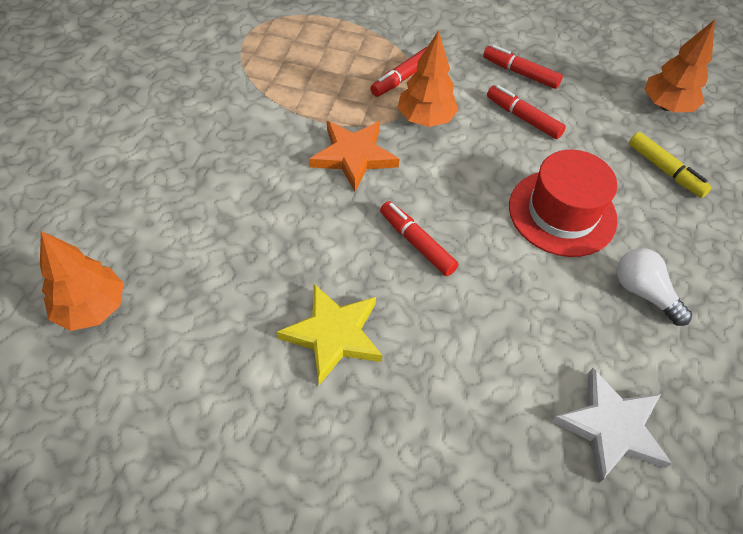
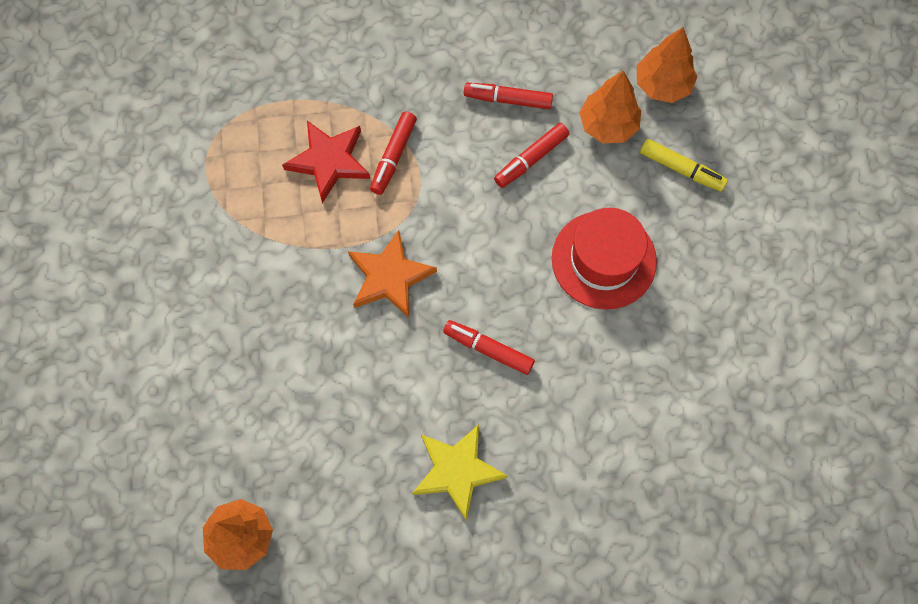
camera: 20 degrees left, 15 degrees up
(347, 64) = (329, 161): none -> red star
(425, 119) = (438, 201): orange tree -> orange tree (608, 125)
(523, 117) = (531, 159): red marker -> red marker turned 60 degrees counterclockwise
(611, 428) = (705, 454): white star -> none
(643, 293) = (697, 316): white light bulb -> none

